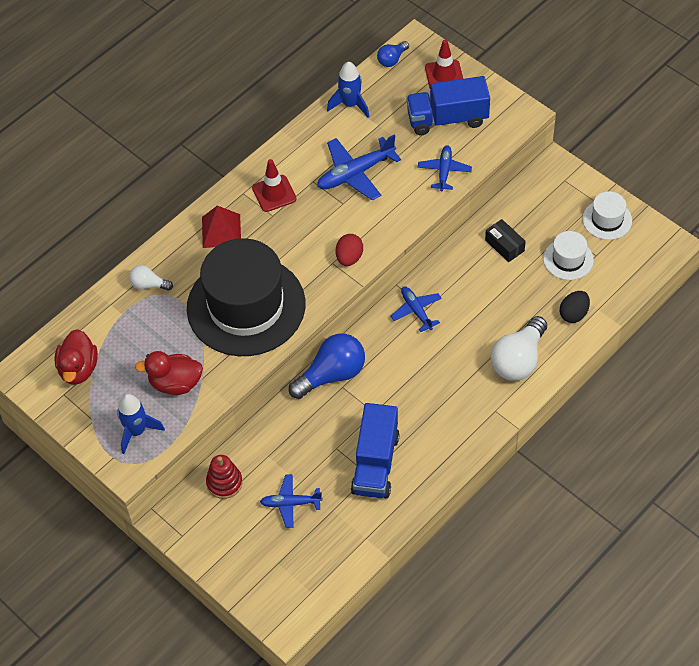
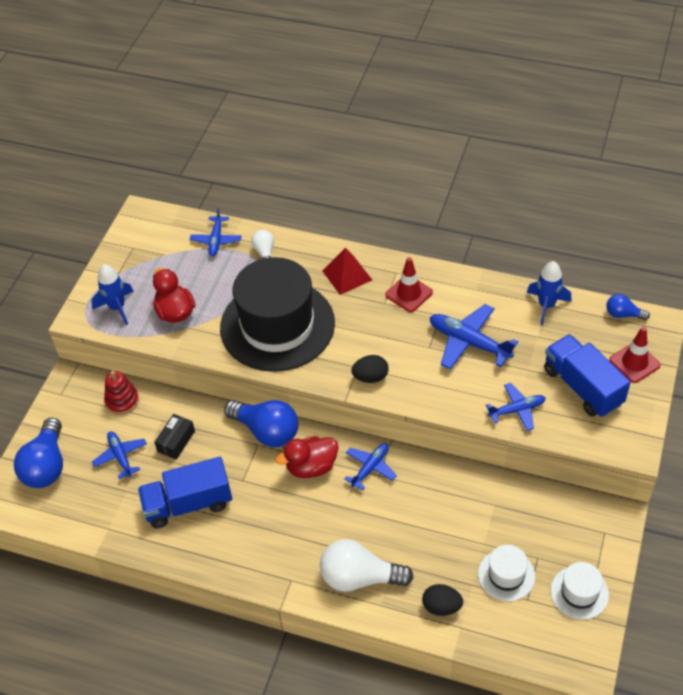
camera: 65 degrees right, 5 degrees down
(78, 369) = (160, 246): red duck -> red duck (311, 467)
(105, 319) = (216, 240): none -> blue plane
(263, 571) = (46, 465): none -> blue light bulb
(349, 258) = (370, 377): red egg -> black egg
(504, 245) = (489, 511): black box -> black box (176, 441)

